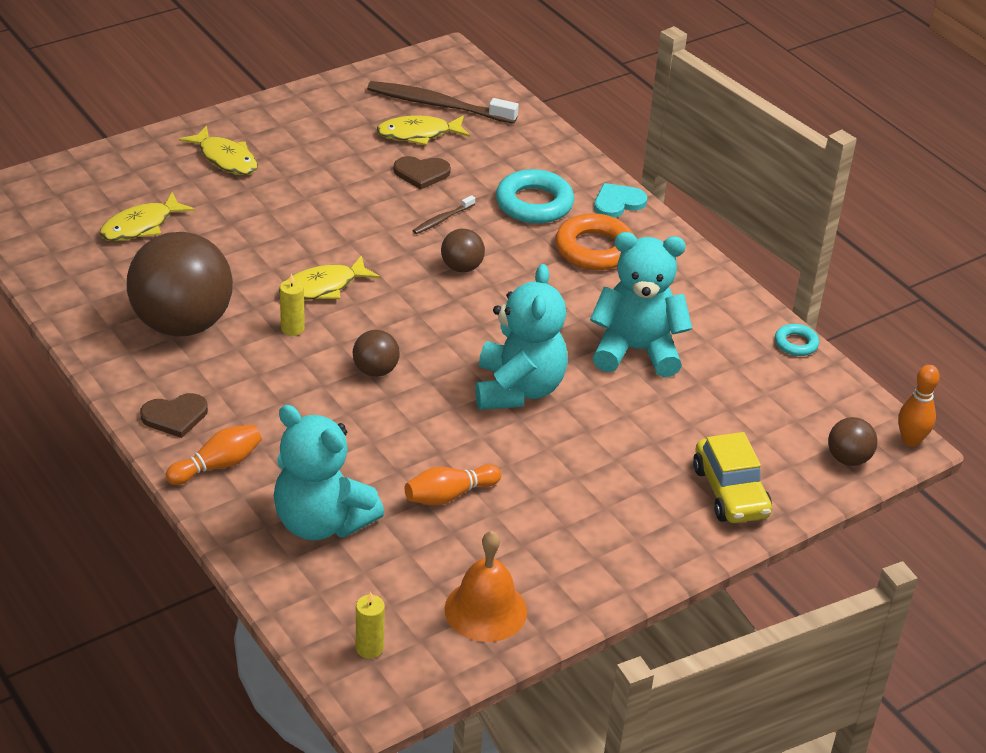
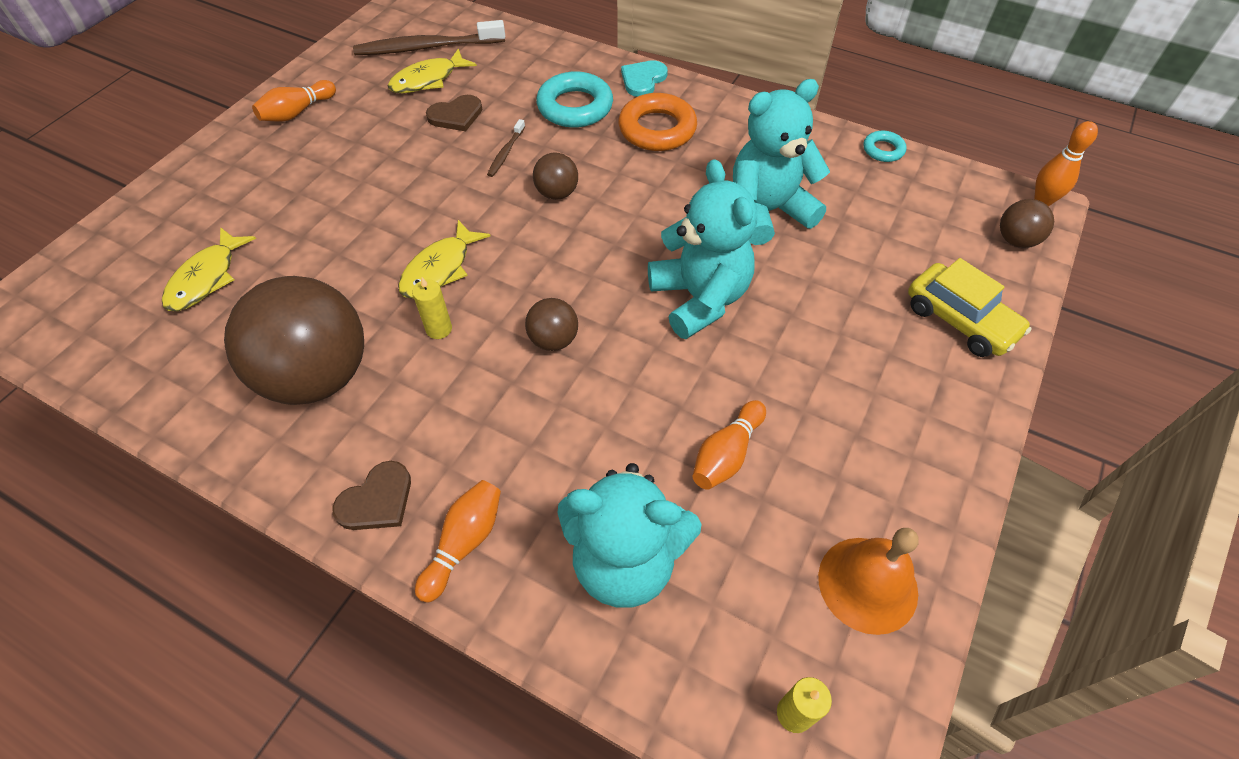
camera: 25 degrees left, 15 degrees up
(225, 159) = (257, 170): yellow fish -> none
(287, 123) = (297, 112): none -> orange bowling pin

